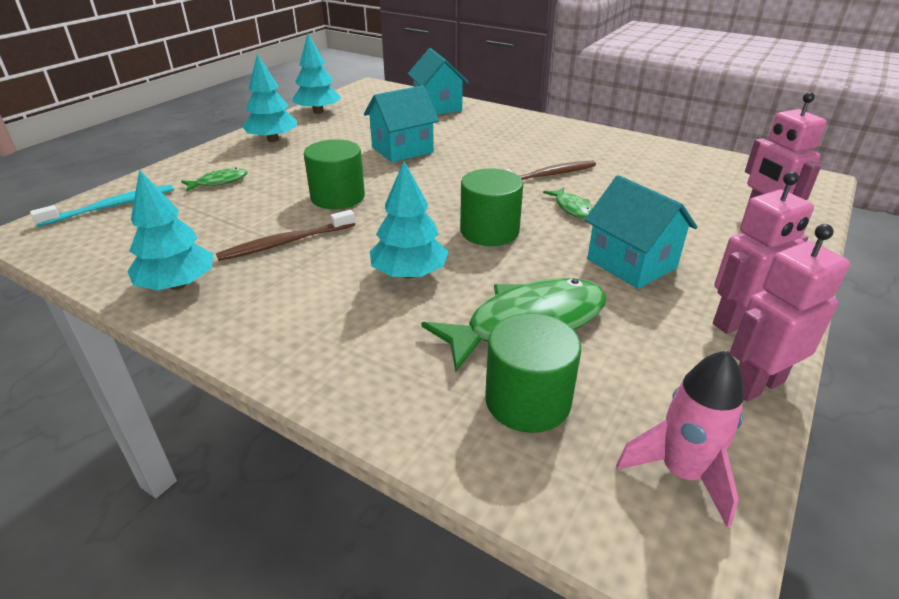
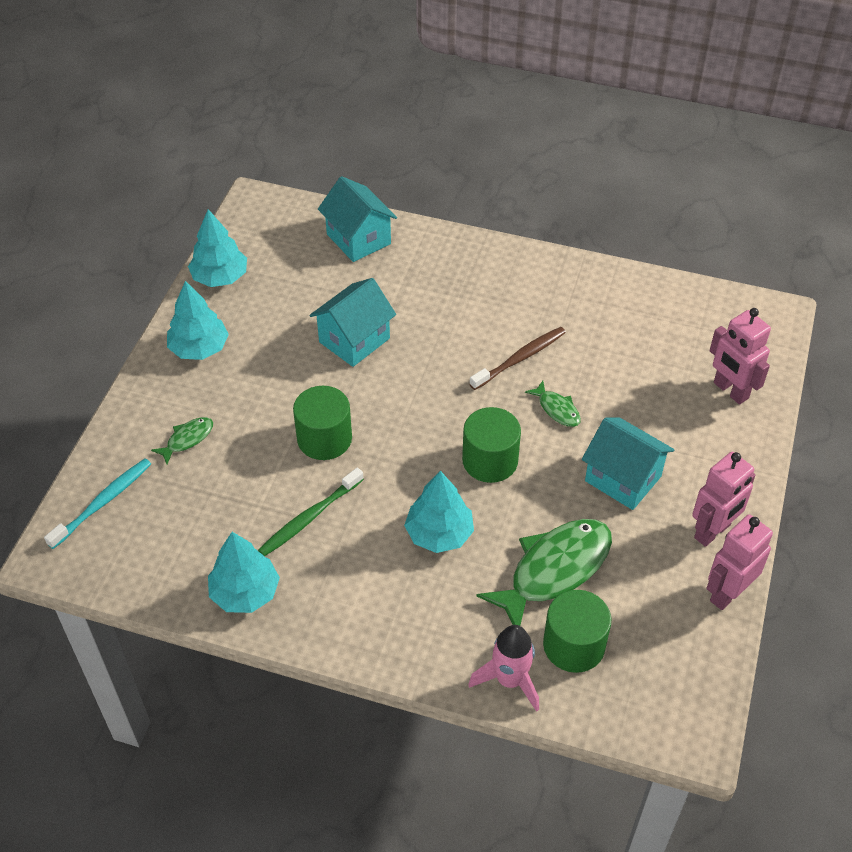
camera: 15 degrees left, 15 degrees up
(285, 243) = (309, 518): brown toothbrush -> green toothbrush
(681, 473) = (683, 679): pink rocket -> pink rocket (509, 680)

